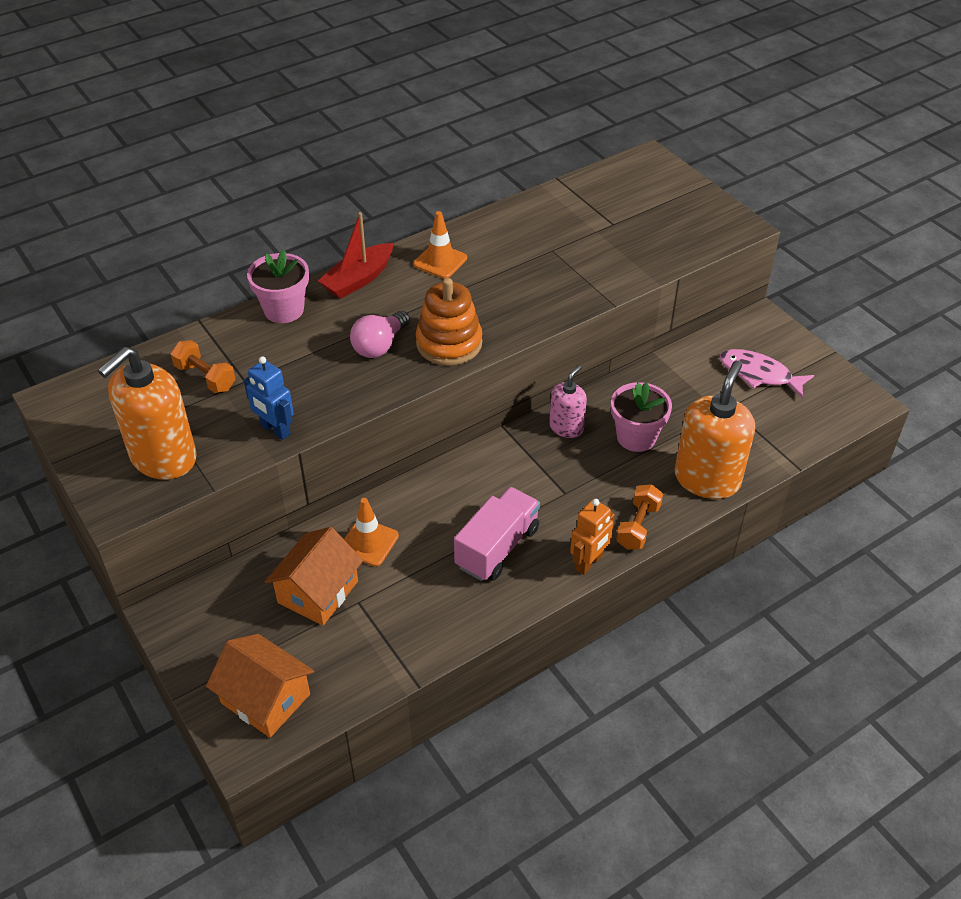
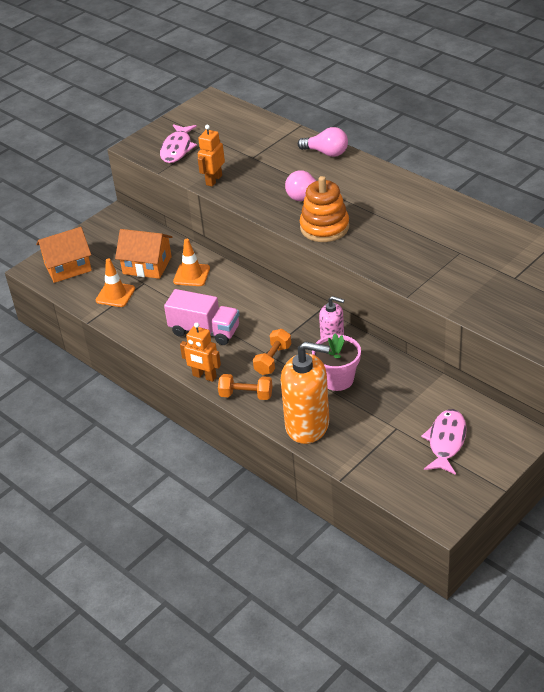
camera: 80 degrees right, 5 degrees down
(163, 458) = (177, 149): orange soap dispenser -> pink fish
(205, 377) = (249, 142): orange dumbbell -> orange dumbbell (273, 360)
(265, 698) = (68, 267): orange house -> orange house turned 45 degrees clockwise
(275, 430) = (213, 180): blue robot -> orange robot
(284, 310) = (326, 152): pink flower pot -> pink light bulb
(358, 279) = (374, 173): red boat -> none
(440, 261) = (414, 203): orange traffic cone -> orange traffic cone (115, 295)

